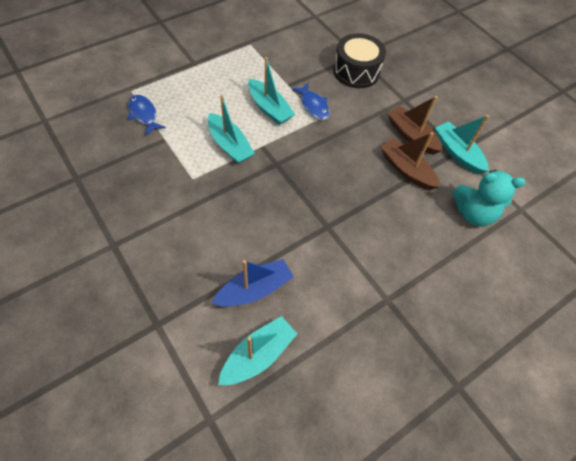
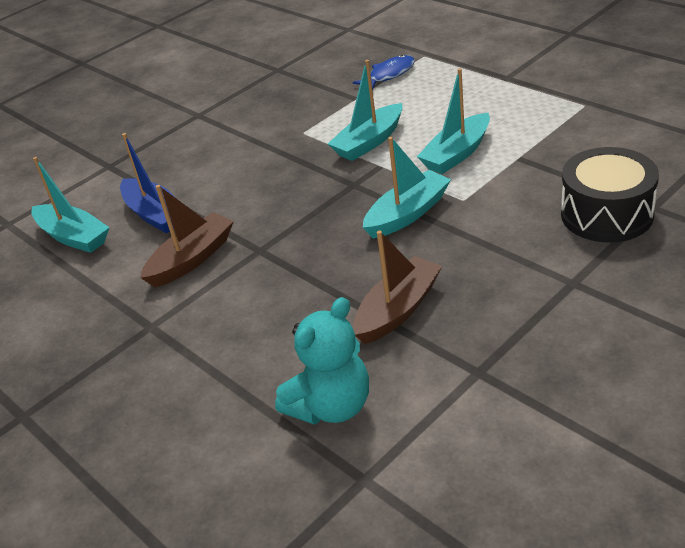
camera: 90 degrees right, 20 degrees down
(313, 106) = (488, 189): blue fish -> none
(411, 136) = (482, 304): brown boat -> brown boat (192, 259)
(457, 153) = (471, 370): turquoise boat -> turquoise boat (407, 214)
(473, 213) = (331, 406): turquoise teddy bear -> turquoise teddy bear turned 135 degrees counterclockwise

